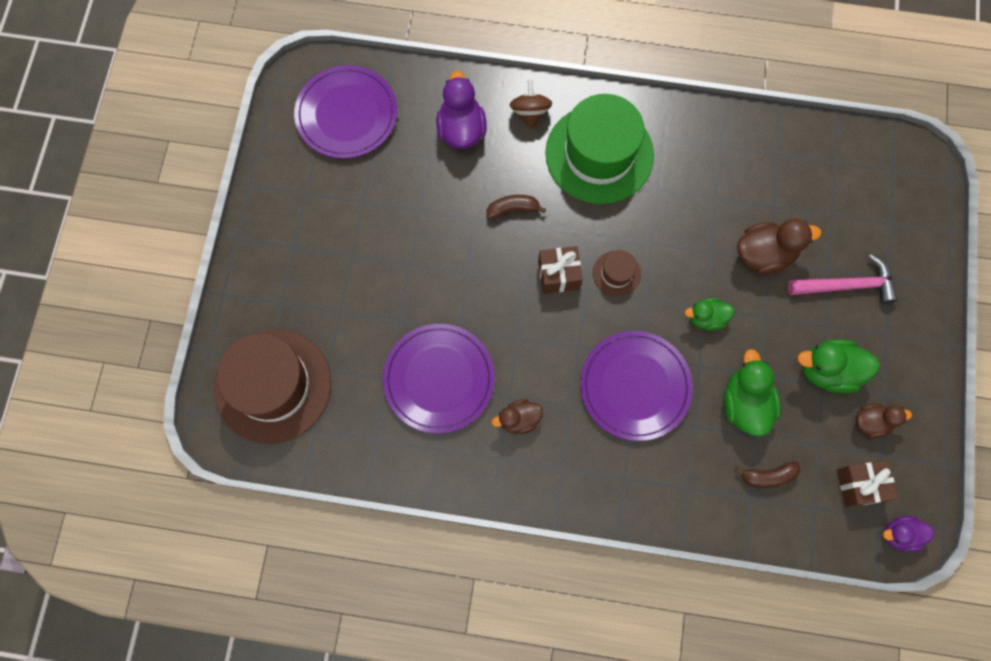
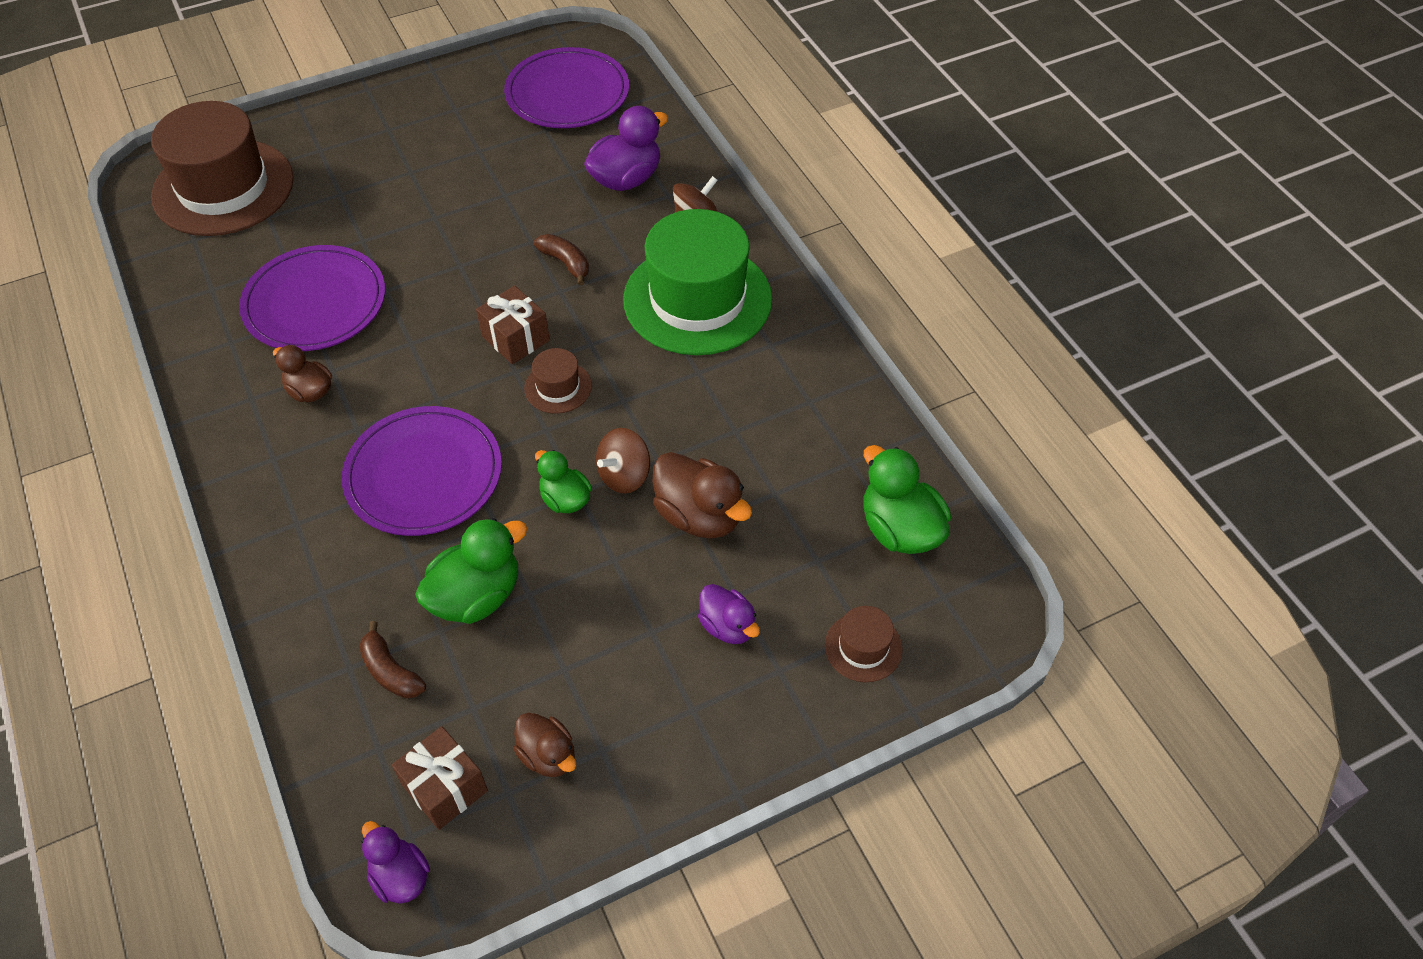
camera: 55 degrees right, 20 degrees down
(709, 276) = (624, 475): none -> brown spinning top
(828, 371) = (588, 666): green duck -> green duck (900, 529)
(846, 286) = (728, 626): pink hammer -> purple duck
(900, 229) = (863, 647): none -> brown hat

